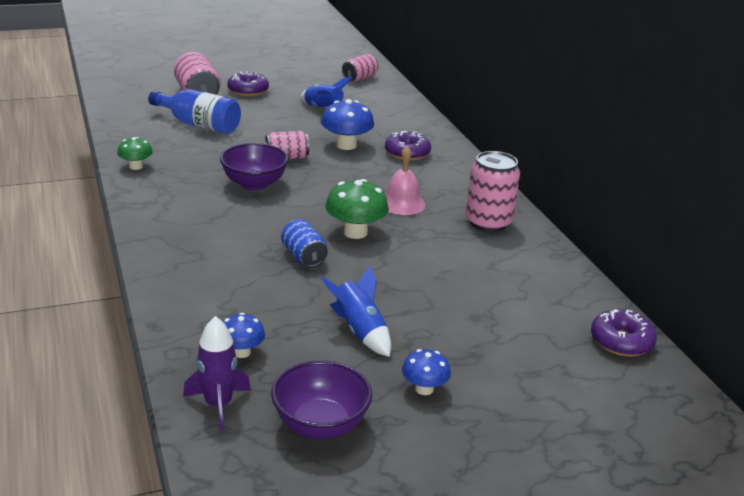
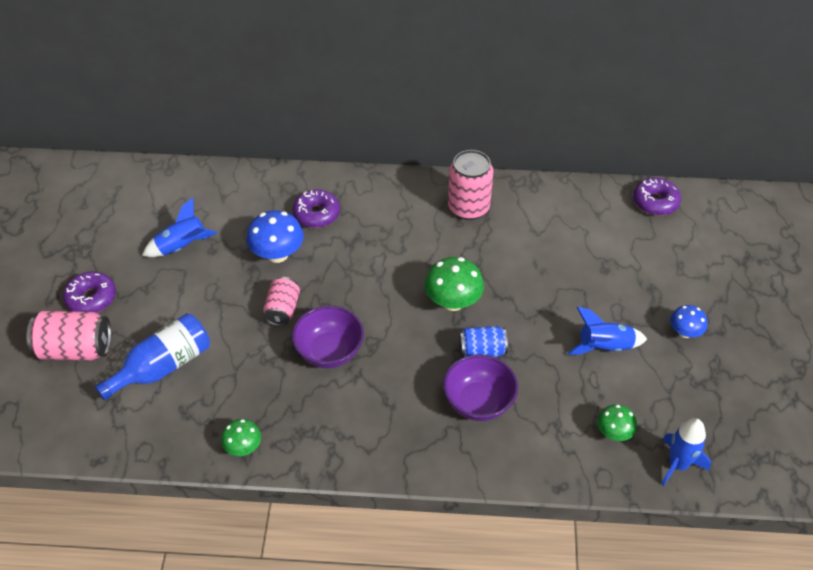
camera: 65 degrees left, 20 degrees up
(218, 405) = (678, 464): purple rocket -> blue rocket
(241, 352) = (614, 433): blue mushroom -> green mushroom
(320, 425) = (713, 406): purple bowl -> purple bowl (478, 402)
(359, 78) = (115, 190): pink can -> none
(402, 203) = (413, 252): pink bell -> none

